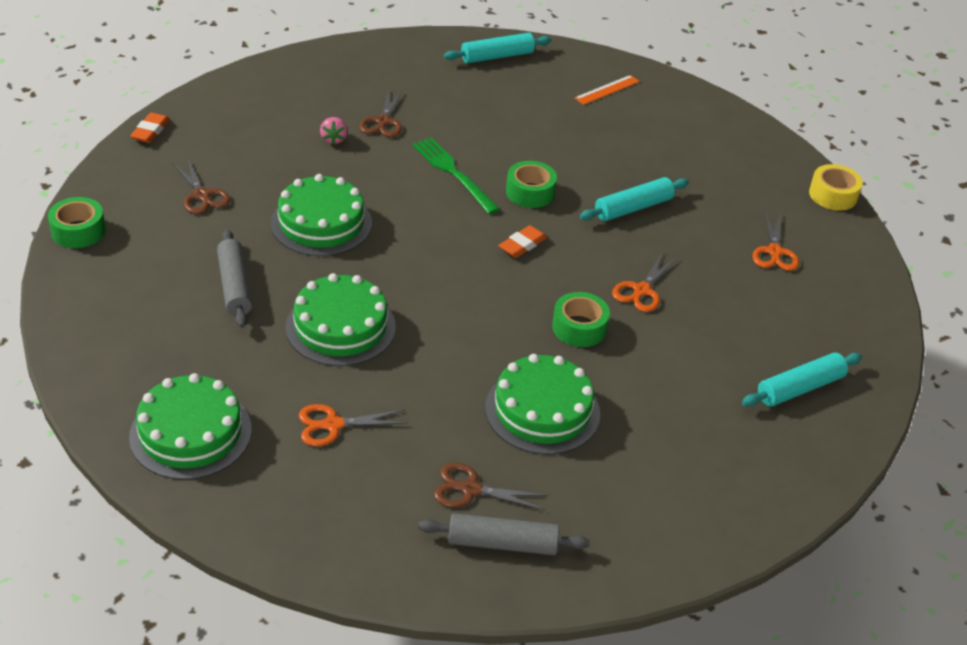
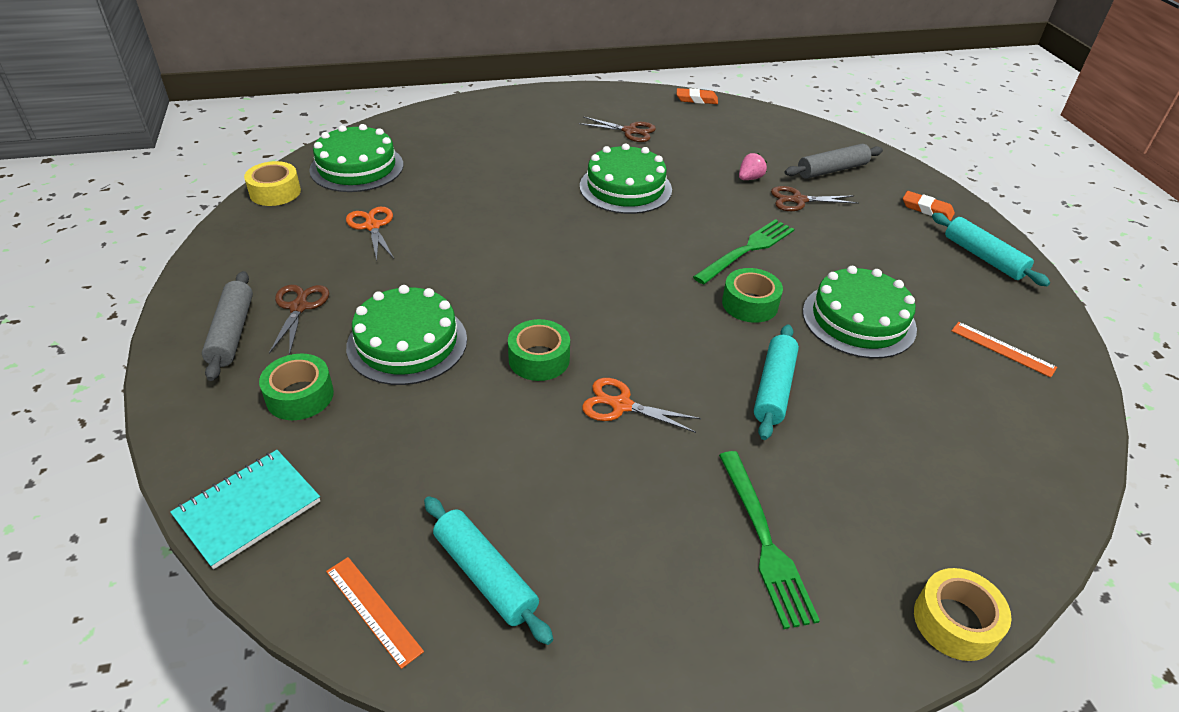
camera: 80 degrees right, 0 degrees up
(78, 231) = (561, 94): green tape -> green tape (300, 396)
(202, 195) = (629, 131): brown scissors -> brown scissors turned 120 degrees counterclockwise
(224, 513) = (275, 192): none -> yellow tape
(235, 286) = (525, 161): grey rolling pin -> grey rolling pin (832, 170)
(334, 139) = (750, 178): pink strawberry -> pink strawberry turned 150 degrees clockwise
(340, 327) = (492, 214): green cake -> green cake (858, 320)
(522, 245) = (656, 306): orange eraser -> orange eraser (927, 209)
(633, 208) = (774, 388): turquoise rolling pin -> turquoise rolling pin turned 60 degrees clockwise
(735, 521) = (248, 509): none -> turquoise notebook
(774, 252) = (764, 541): orange scissors -> green fork
(828, 449) = (373, 610): none -> orange ruler

